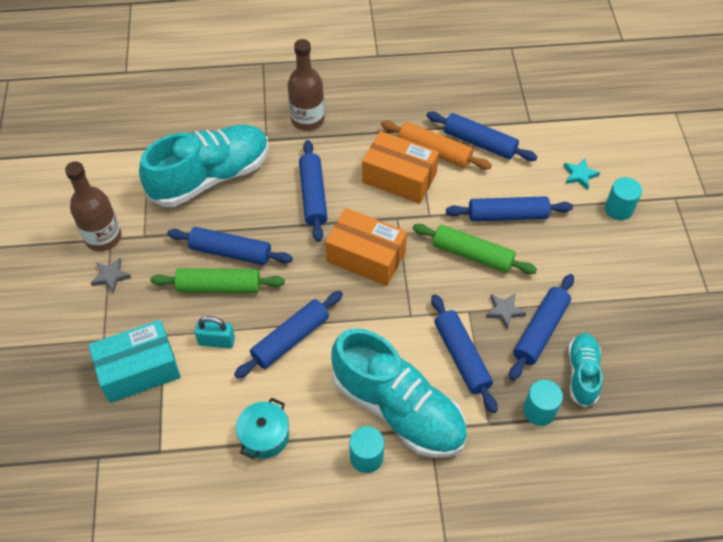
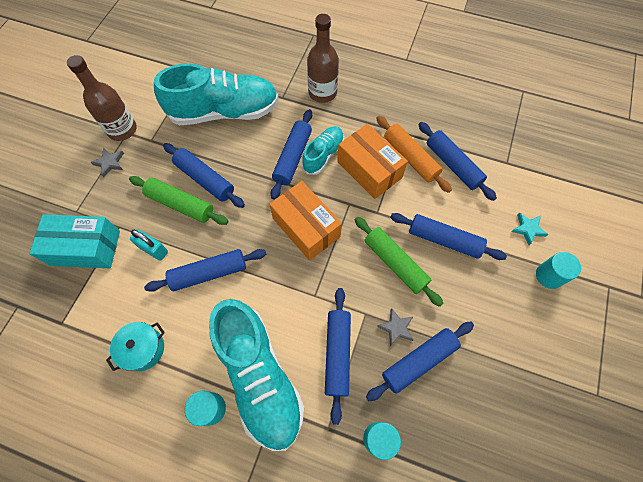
camera: 25 degrees right, 10 degrees up
(582, 374) = (436, 421): turquoise shoe -> turquoise shoe (323, 155)

